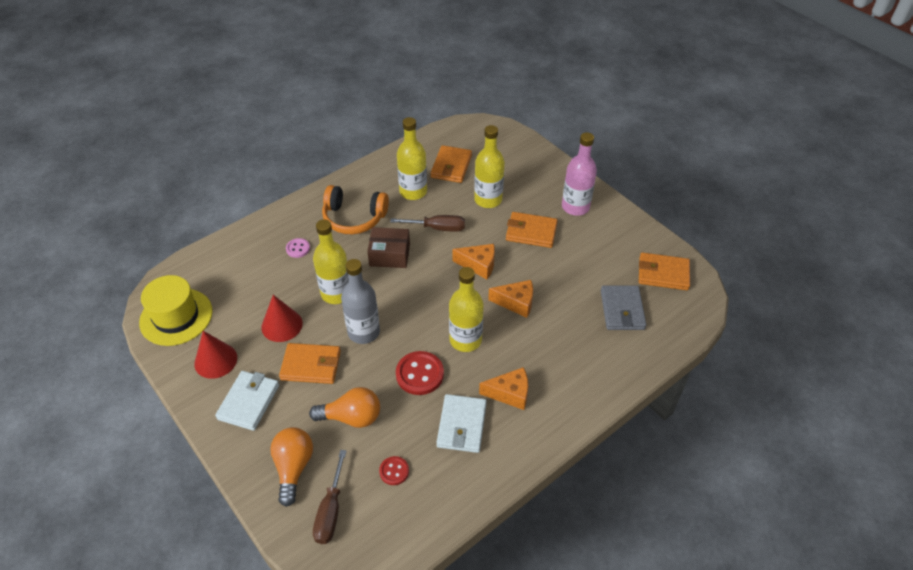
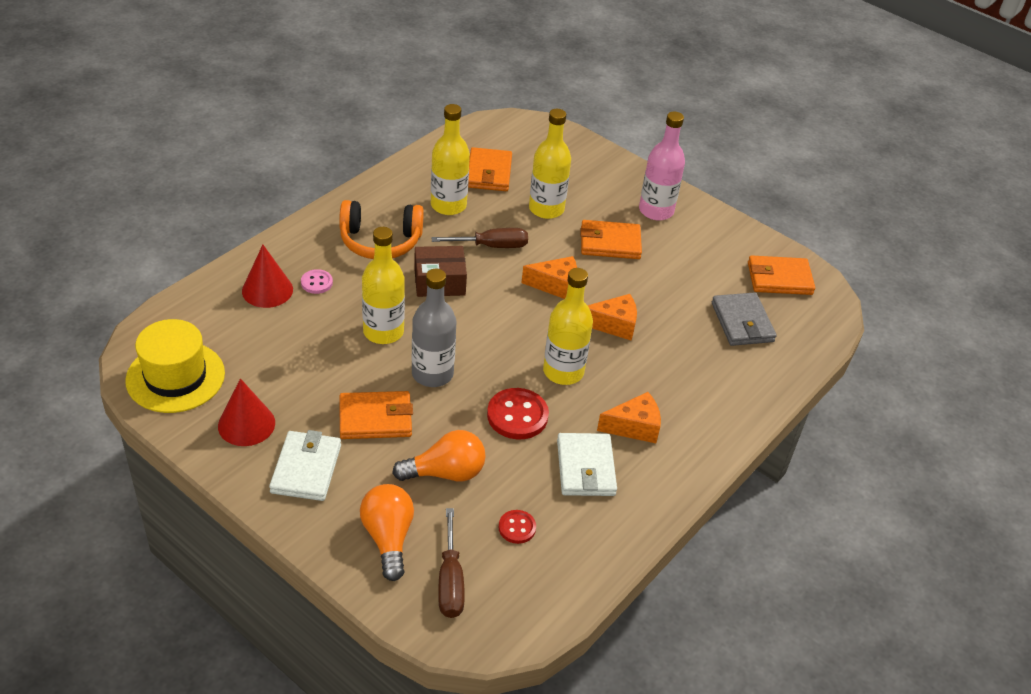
camera: 15 degrees left, 5 degrees down
(282, 325) = (322, 375): red cone -> red cone (267, 290)

